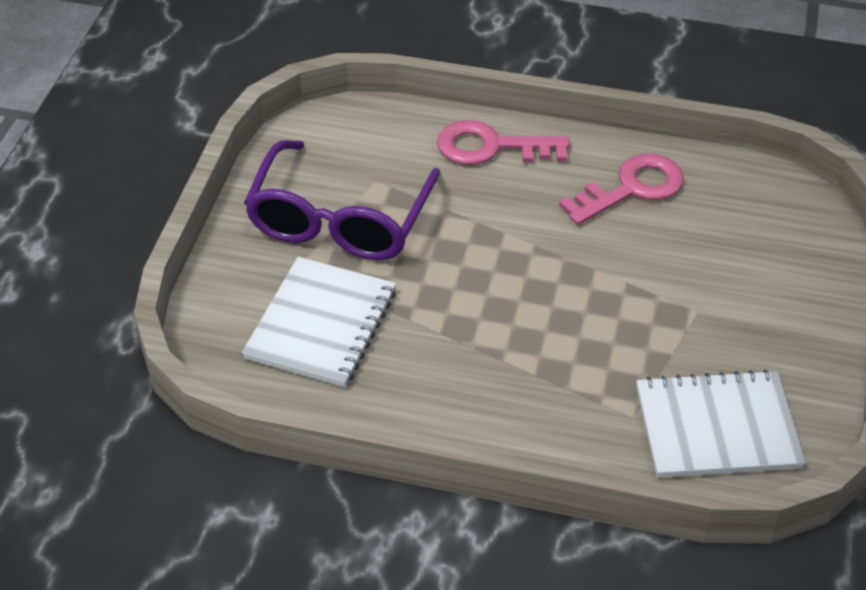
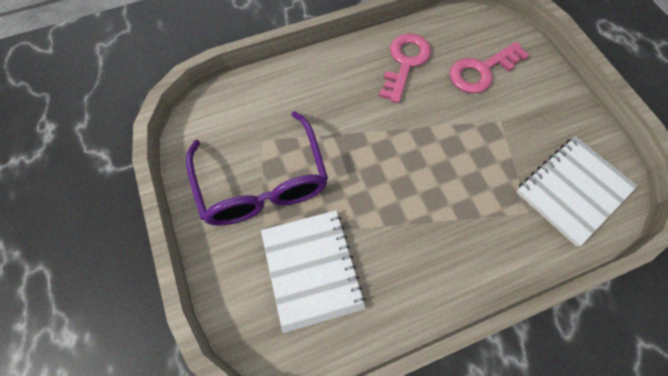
camera: 35 degrees left, 20 degrees up
(491, 147) = (310, 78): pink key -> pink key (481, 71)

